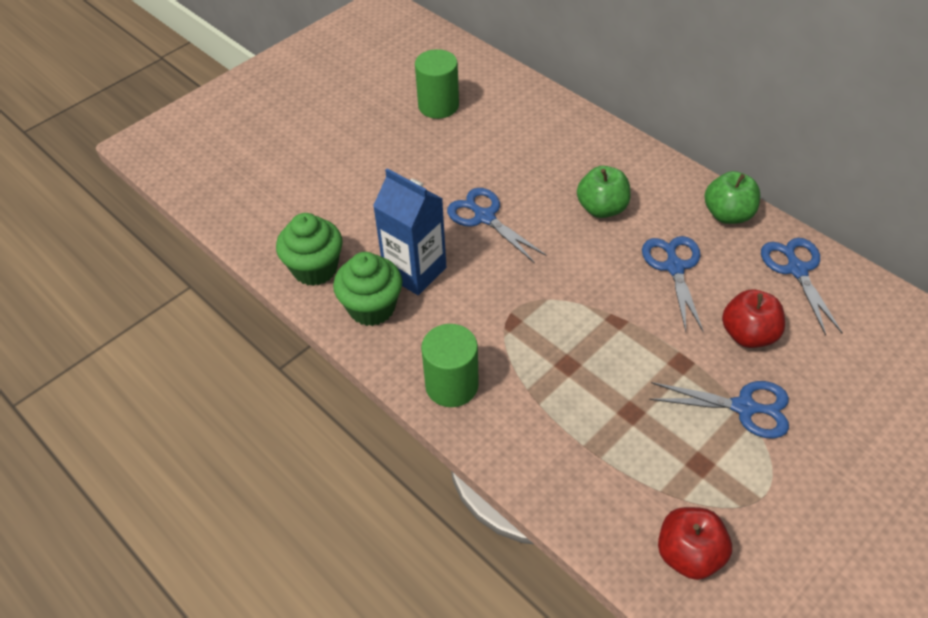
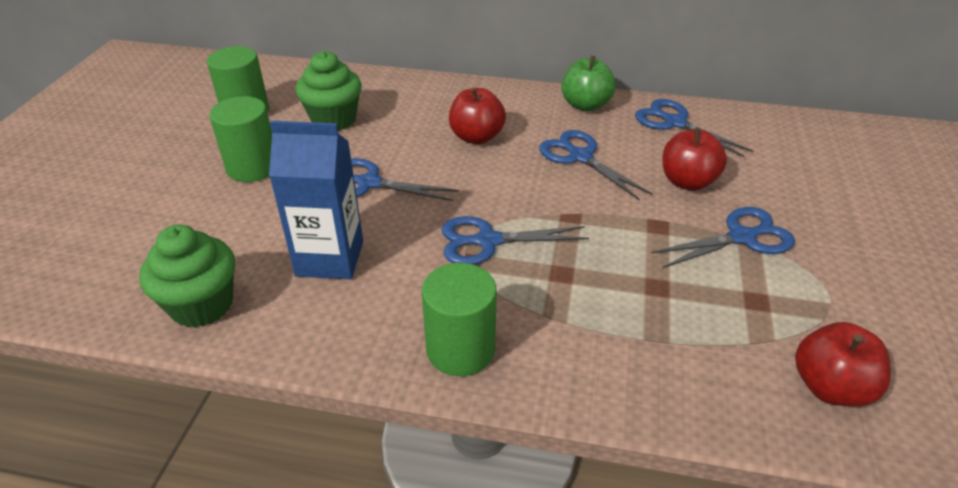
camera: 35 degrees left, 10 degrees down
(372, 308) = (305, 314): green cupcake -> green cupcake (334, 120)
(411, 165) = (253, 167): none -> green cylinder
(535, 310) = (488, 241): none -> blue scissors
(602, 208) = (476, 137): green apple -> red apple

